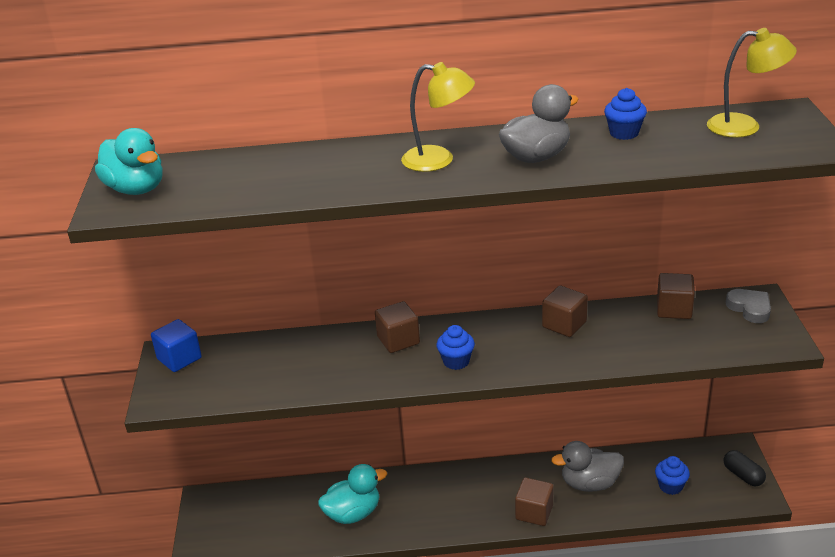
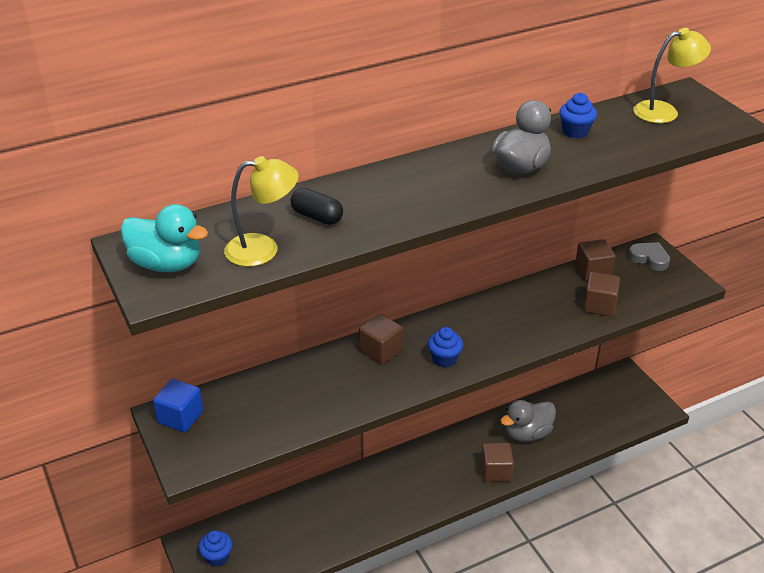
camera: 25 degrees left, 5 degrees up
(353, 513) = (340, 516): turquoise duck -> none
(439, 160) = (439, 183): yellow lamp -> yellow lamp (263, 249)
(564, 324) = (514, 304): brown cube -> brown cube (599, 305)
(670, 486) = (591, 419): blue cupcake -> blue cupcake (217, 557)
(743, 475) = (640, 395): black capsule -> black capsule (317, 217)

